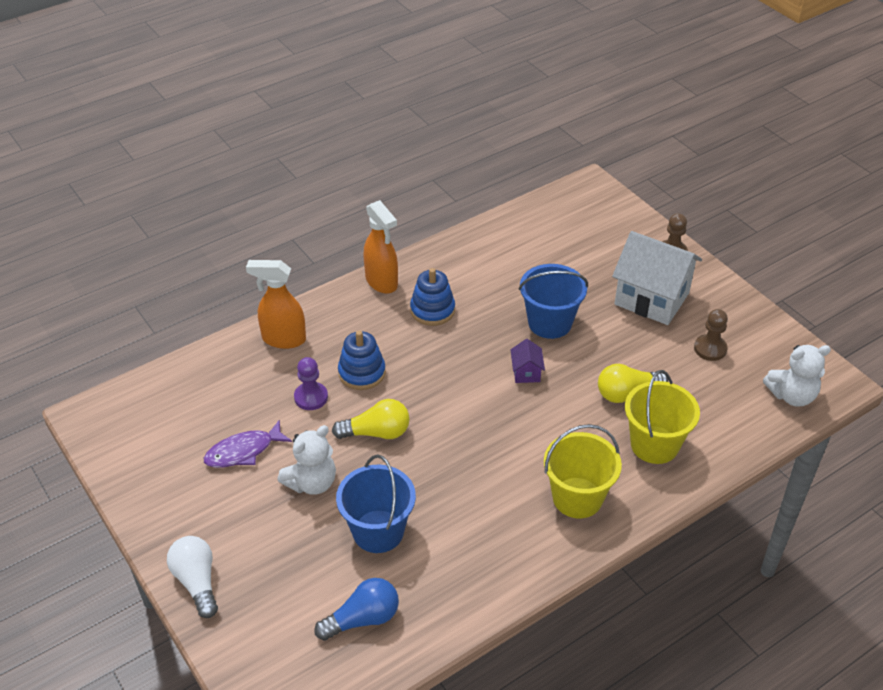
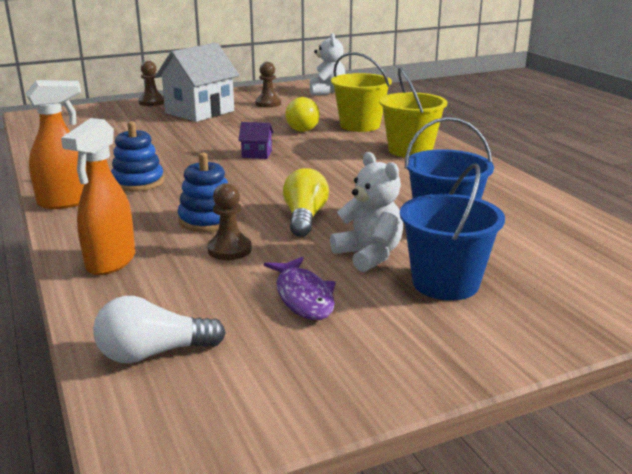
camera: 80 degrees left, 20 degrees down
(197, 582) = (527, 336): white light bulb -> white light bulb (153, 353)
(311, 397) = (229, 249): purple pawn -> brown pawn
(363, 619) = (558, 238): blue light bulb -> none
(549, 323) = (199, 142): blue bucket -> blue bucket (445, 283)

